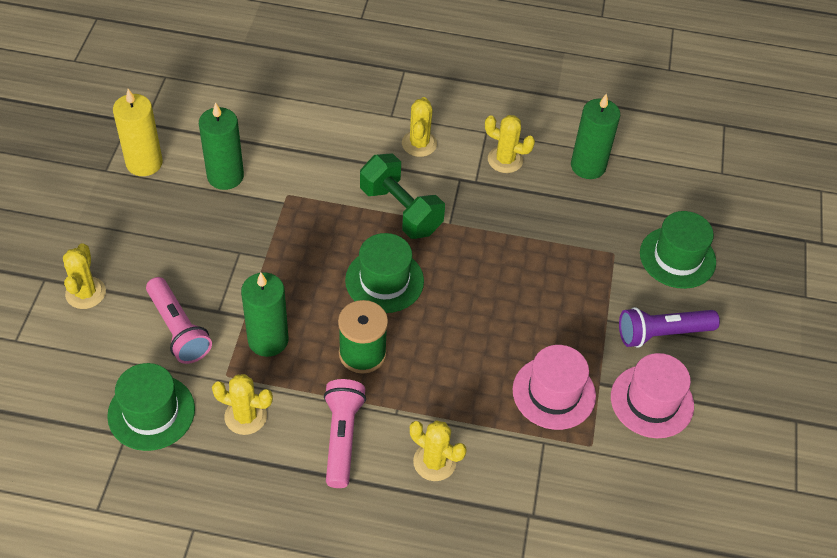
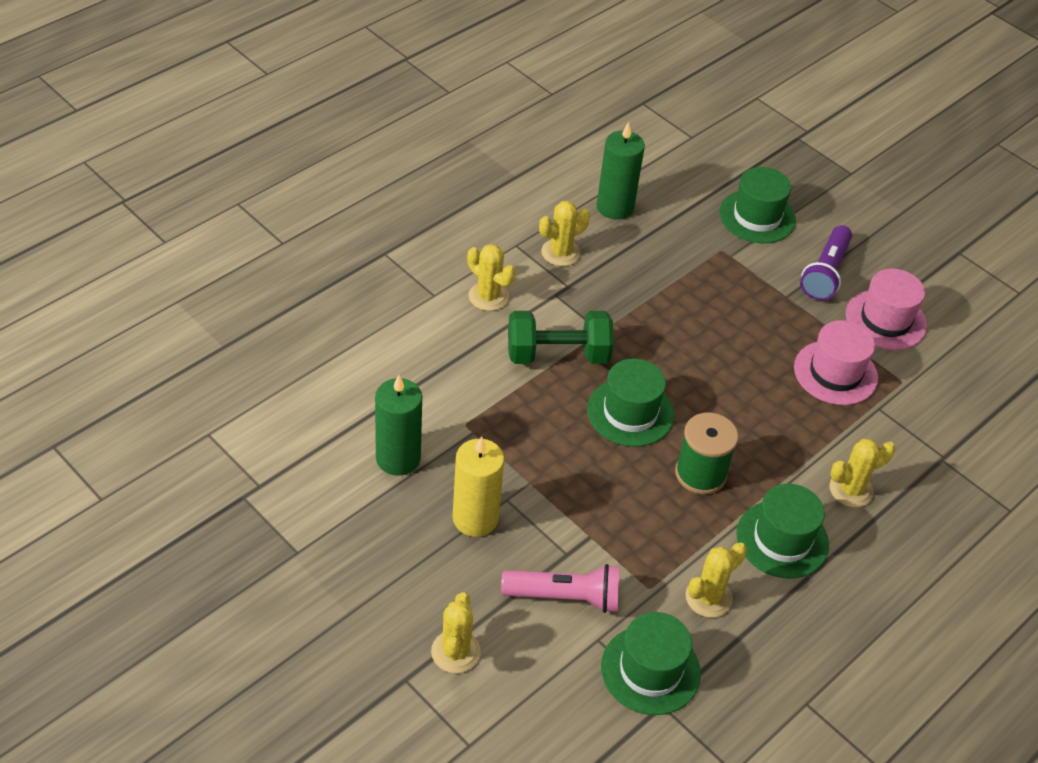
camera: 55 degrees left, 5 degrees down
(85, 293) = (455, 652): yellow cactus -> yellow cactus turned 60 degrees clockwise
(144, 163) = (318, 514): yellow candle -> yellow candle (475, 518)
(268, 340) = (632, 534): green candle -> none
(342, 438) = (782, 539): pink flashlight -> green hat

